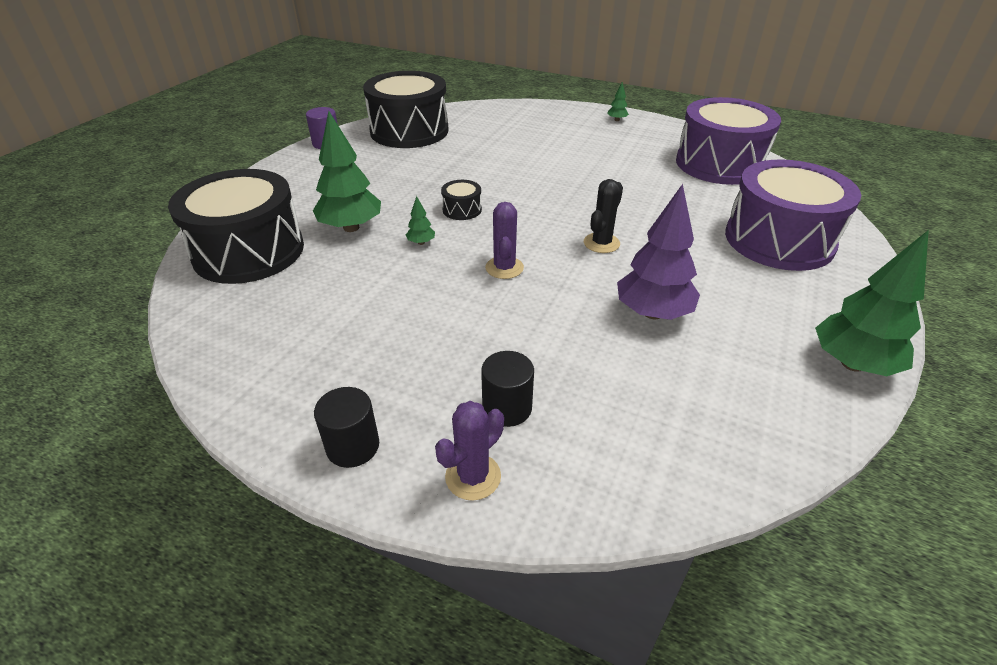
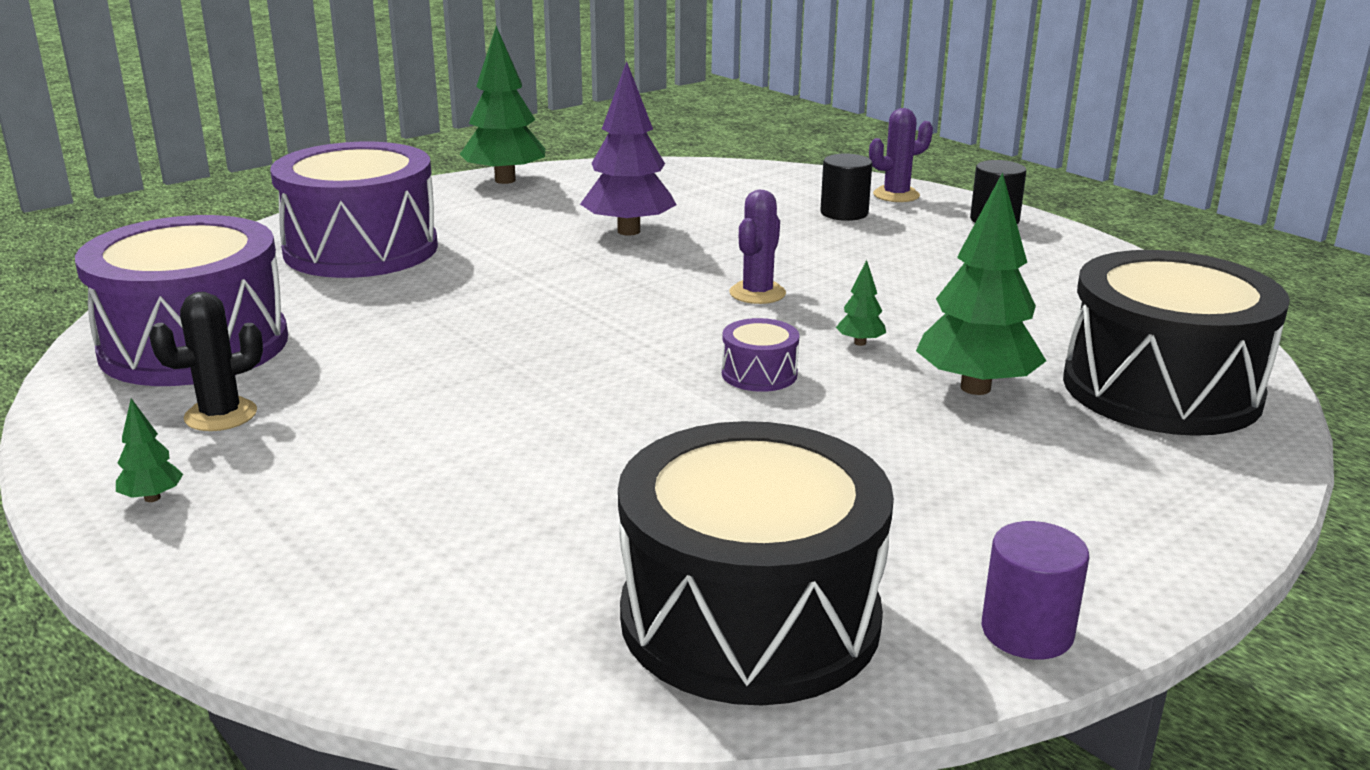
camera: 155 degrees left, 15 degrees down
(462, 209) = (759, 374): black drum -> purple drum
(601, 243) = (592, 290): black cactus -> black cactus (221, 415)

